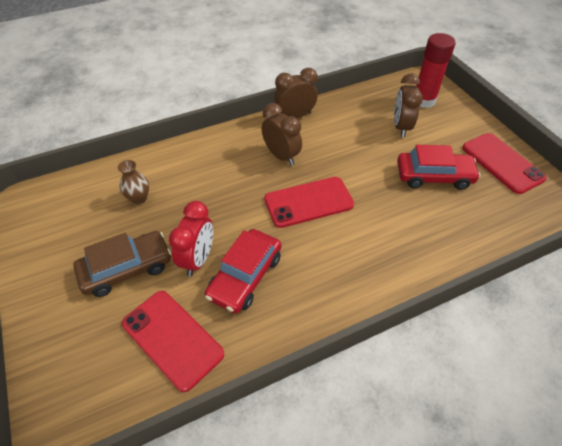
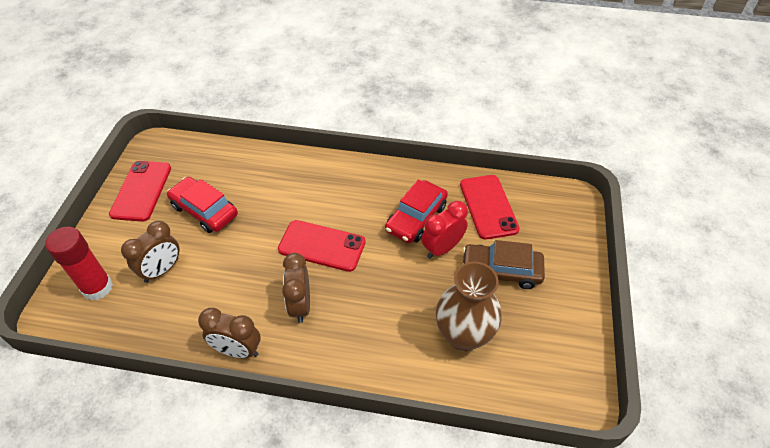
camera: 145 degrees left, 0 degrees up
(139, 198) = (463, 335): brown vase -> brown vase, size x2.08
(245, 276) = (416, 218): red car -> red car turned 150 degrees clockwise

